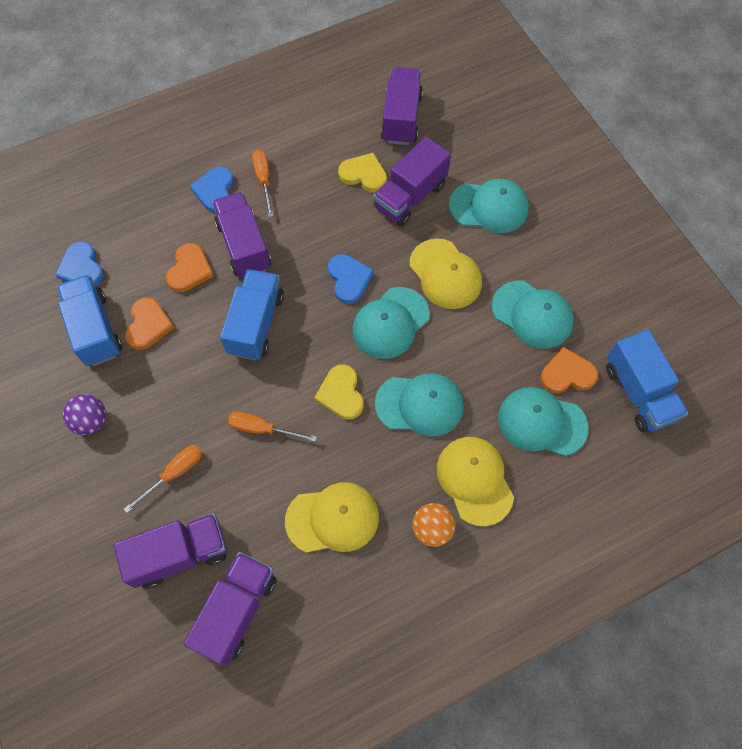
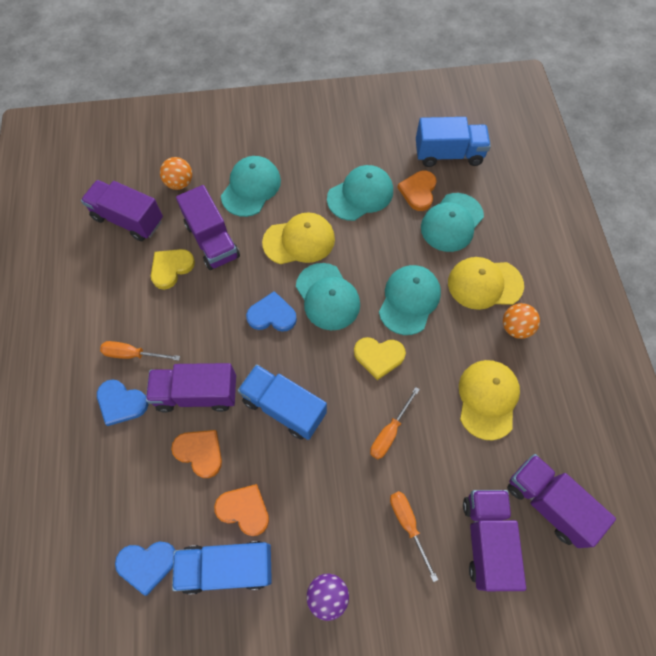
camera: 70 degrees left, 0 degrees up
(463, 143) = (179, 183): none -> orange ball

